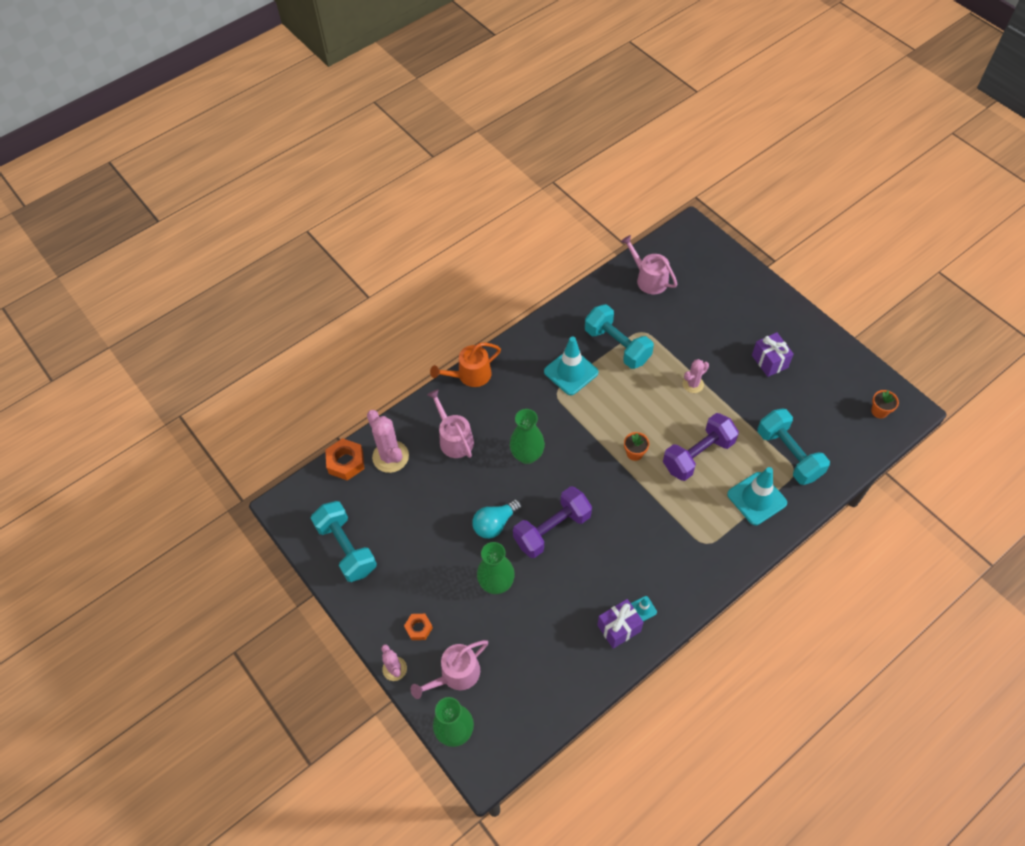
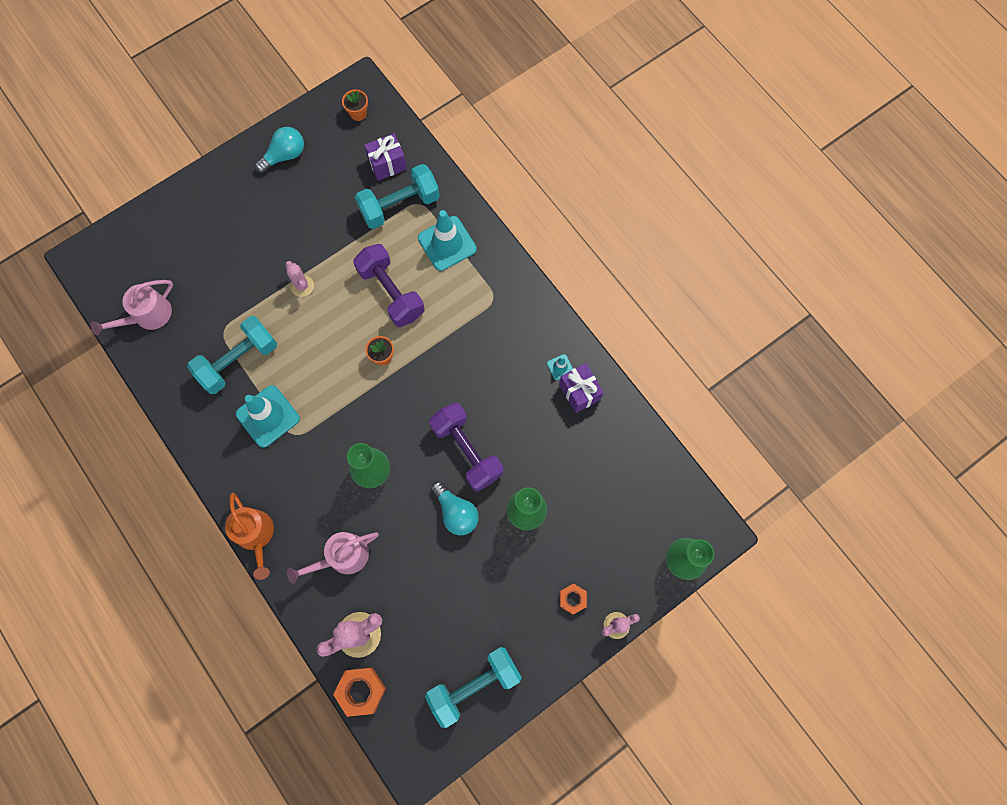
camera: 90 degrees left, 15 degrees up
(456, 674) = (623, 559): pink watering can -> none
(769, 361) = (283, 204): purple gift -> purple gift (387, 164)
(819, 357) = (284, 156): none -> turquoise light bulb

